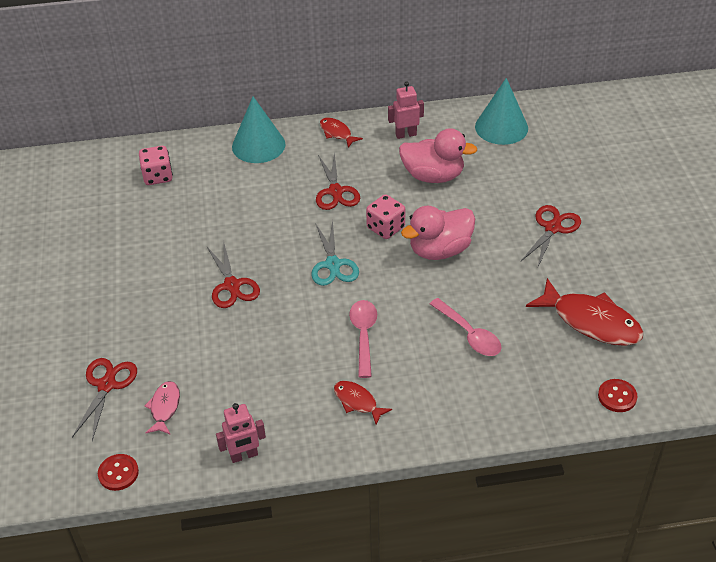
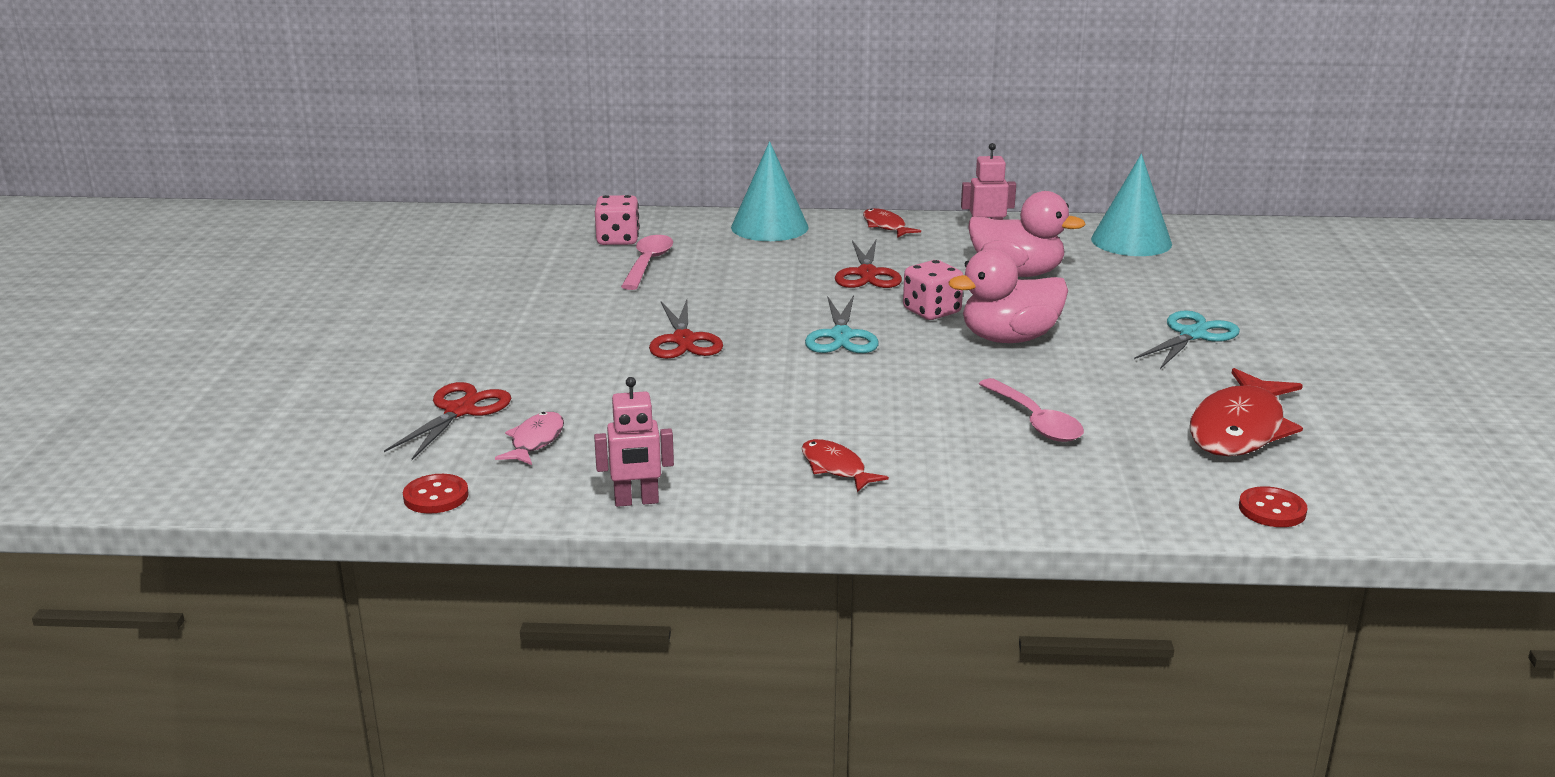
camera: 10 degrees right, 20 degrees down
(363, 335) = (866, 405): pink spoon -> pink spoon (648, 263)
(552, 228) = (1193, 335): red scissors -> turquoise scissors
(591, 321) = (1239, 429): red fish -> red fish turned 75 degrees clockwise

